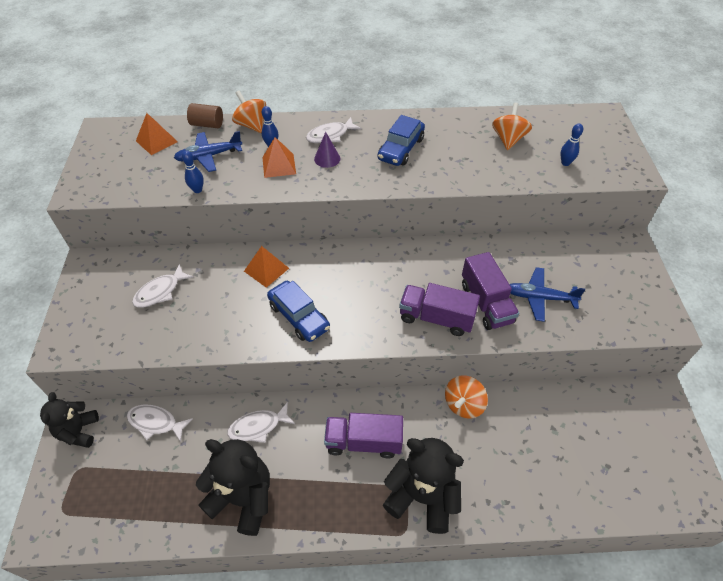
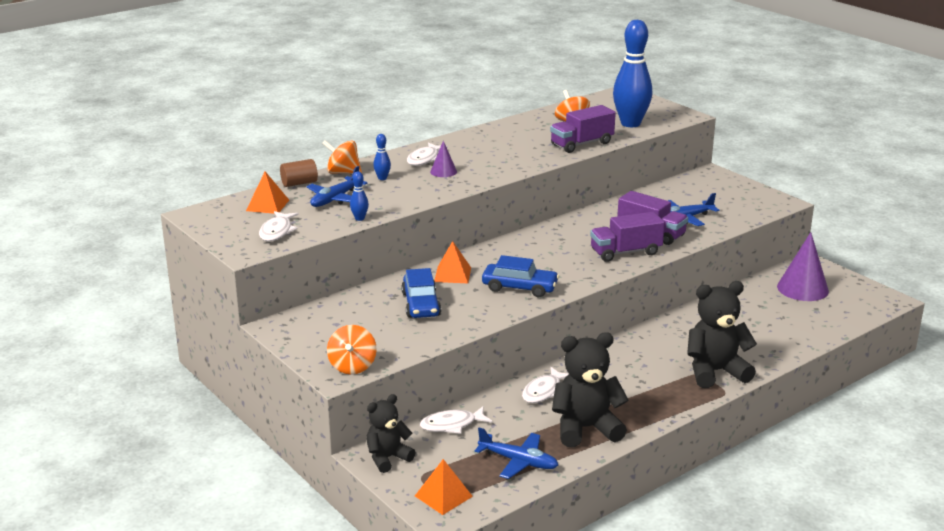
camera: 35 degrees left, 25 degrees down
(79, 431) = (387, 458): black teddy bear -> black teddy bear turned 90 degrees clockwise
(155, 503) = (518, 461): none -> blue plane
(160, 292) = (377, 317): white fish -> white fish (277, 231)
(279, 165) = (408, 186): orange pyramid -> orange pyramid (443, 496)
(363, 442) = (637, 365): purple truck -> purple truck (582, 144)
(401, 149) = (496, 150): blue car -> blue car (421, 304)
(463, 404) = (685, 318): orange spinning top -> orange spinning top (352, 366)
(565, 163) = (630, 124): blue bowling pin -> blue bowling pin, size x2.48
(619, 428) = (802, 288): none -> purple cone

